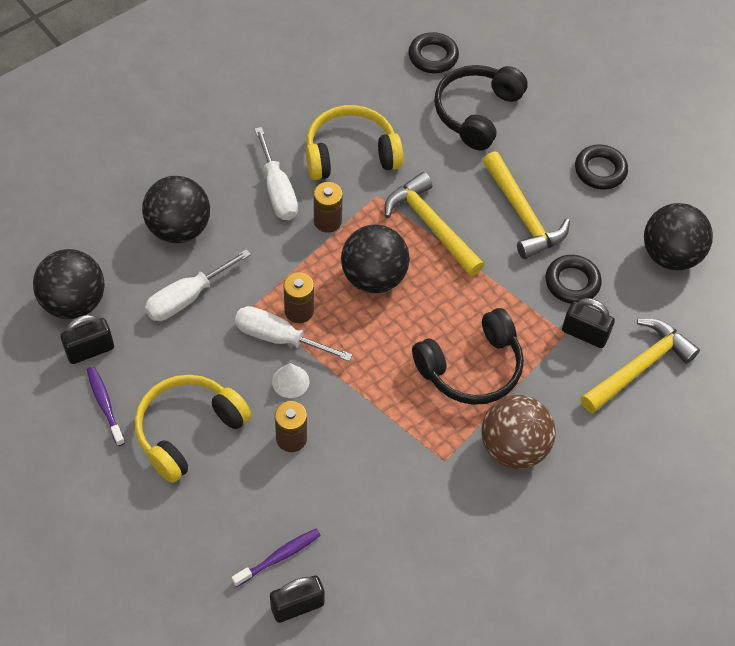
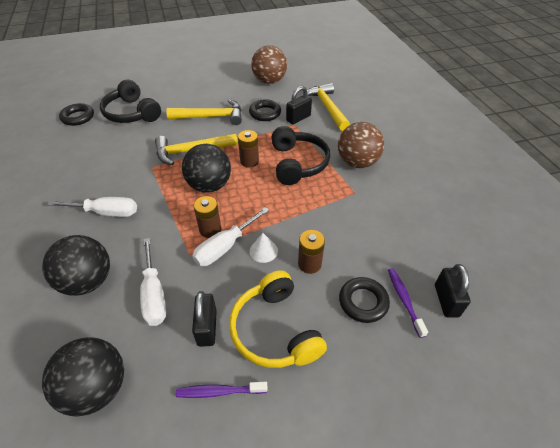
camera: 65 degrees left, 10 degrees down
(90, 350) = (156, 388): black padlock -> black padlock (207, 327)
(327, 221) = (151, 195): brown battery -> brown battery (249, 161)
(351, 154) = (111, 169): yellow headphones -> none
(600, 170) = (205, 86): black ring -> black ring (363, 302)
(670, 255) = (269, 81): black ball -> brown ball

